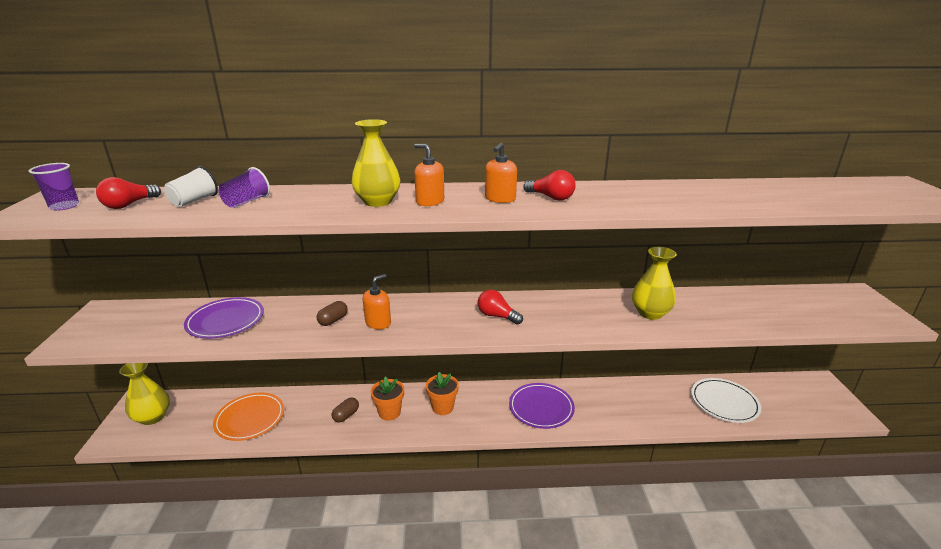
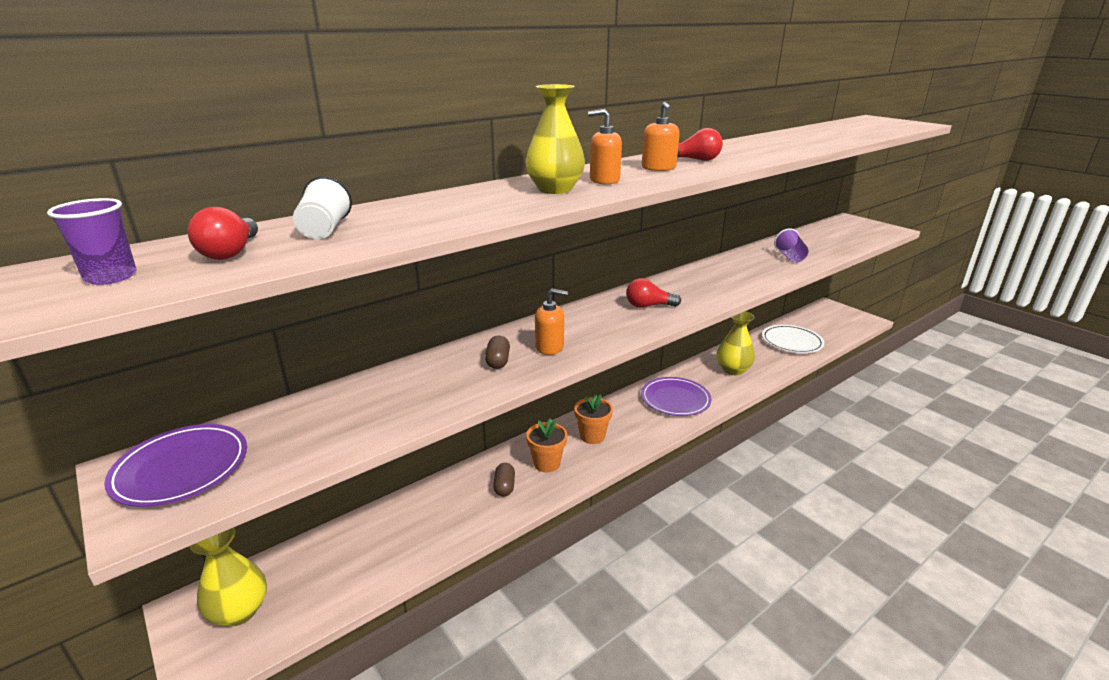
camera: 35 degrees left, 0 degrees up
(225, 321) = (363, 407): purple plate -> purple plate (181, 468)
(247, 202) = (403, 217): purple cup -> purple cup (790, 257)
(250, 419) = (391, 543): orange plate -> none
(378, 323) = (550, 347): orange soap dispenser -> orange soap dispenser turned 90 degrees clockwise
(650, 313) = (755, 268): yellow vase -> yellow vase (733, 370)

